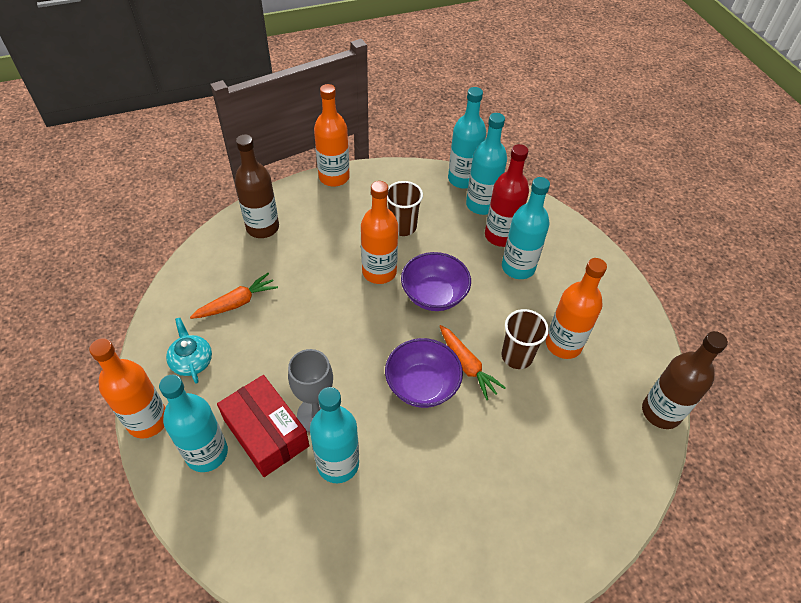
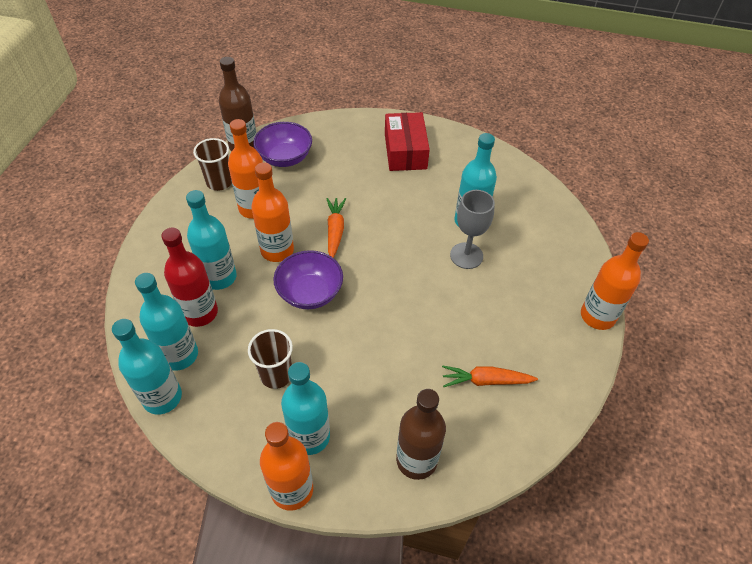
camera: 145 degrees left, 0 degrees up
(192, 361) = (547, 346): turquoise teapot -> none
(207, 453) = (558, 271): turquoise bottle -> turquoise bottle (309, 436)
(266, 433) = (509, 263): red box -> red box (405, 151)
(379, 272) = (337, 339): orange bottle -> orange bottle (277, 250)
(422, 385) = (378, 235): purple bowl -> purple bowl (285, 158)
(517, 356) = (294, 218): brown cup -> brown cup (219, 182)

